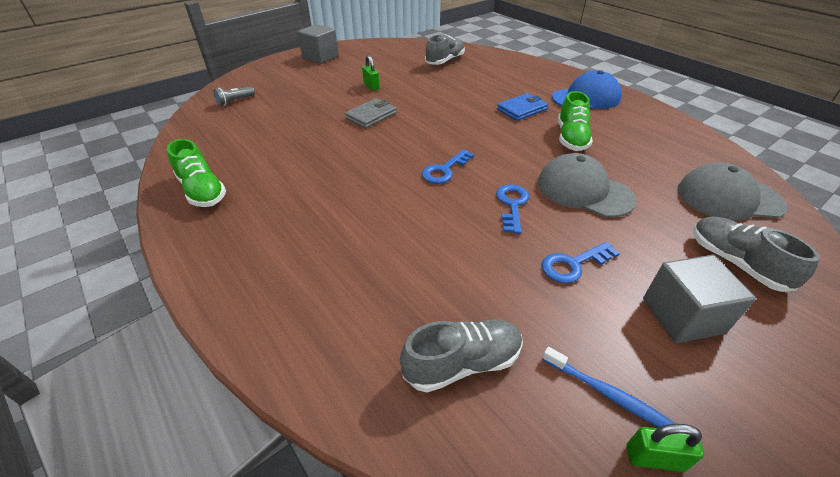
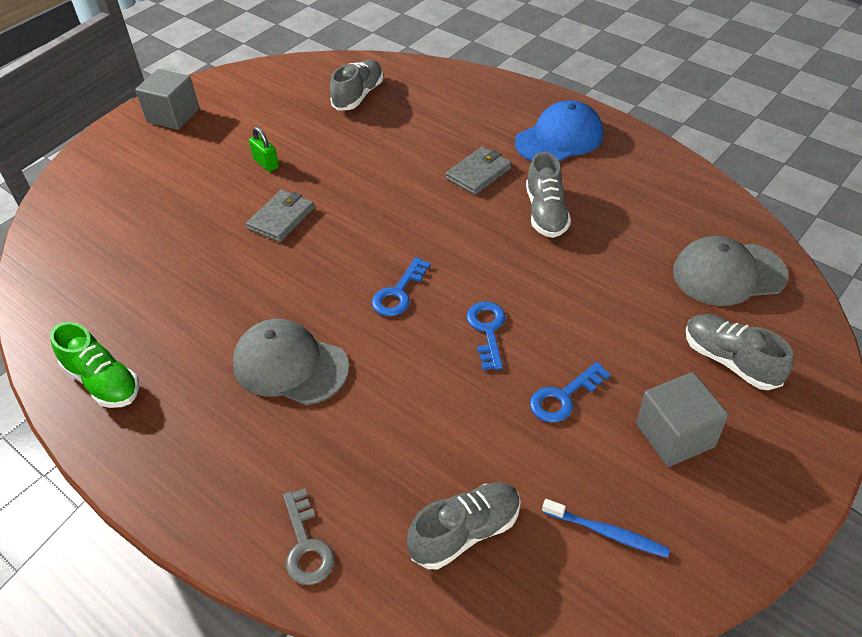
camera: 10 degrees left, 5 degrees up
(235, 101) = (80, 224): grey flashlight -> none
(310, 343) = (306, 545): none -> grey key
(522, 109) = (478, 173): blue wallet -> grey wallet
(571, 138) = (546, 213): green shoe -> grey shoe
(584, 190) = (567, 294): grey cap -> grey cap (290, 365)
(654, 458) = (649, 581): green padlock -> none

